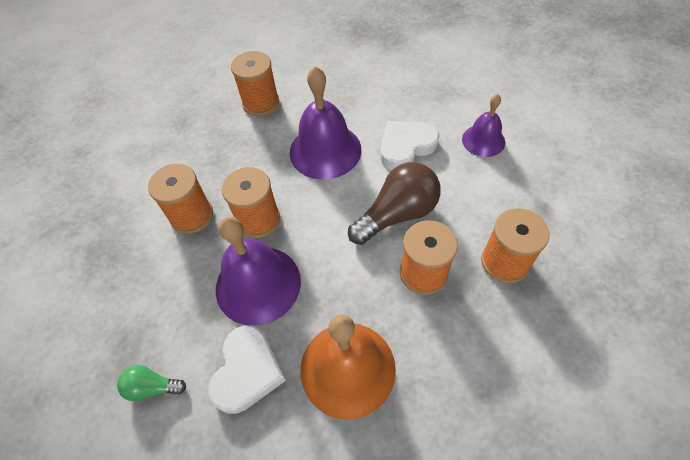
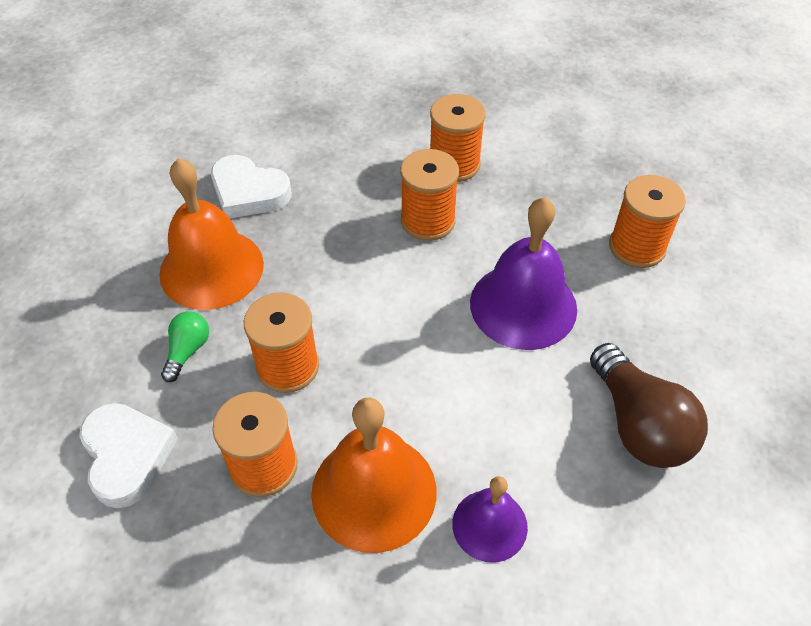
camera: 100 degrees right, 5 degrees down
(152, 387) = (268, 129): green light bulb -> green light bulb (188, 351)
(258, 284) = (340, 210): purple bell -> none
(397, 214) = (385, 363): brown light bulb -> brown light bulb (639, 424)
(406, 147) = (503, 406): white heart -> white heart (127, 456)
(491, 197) = (374, 491): none -> orange bell

